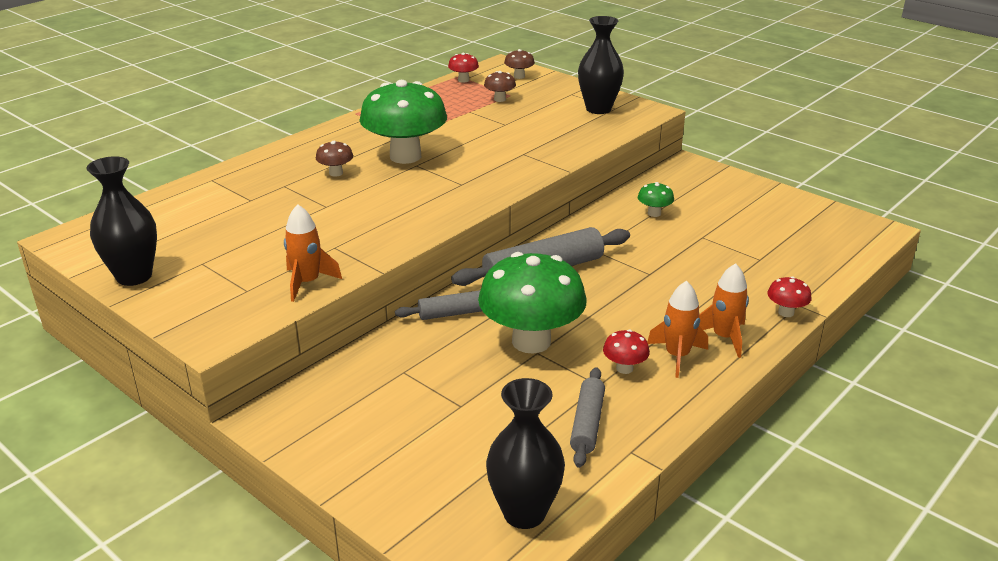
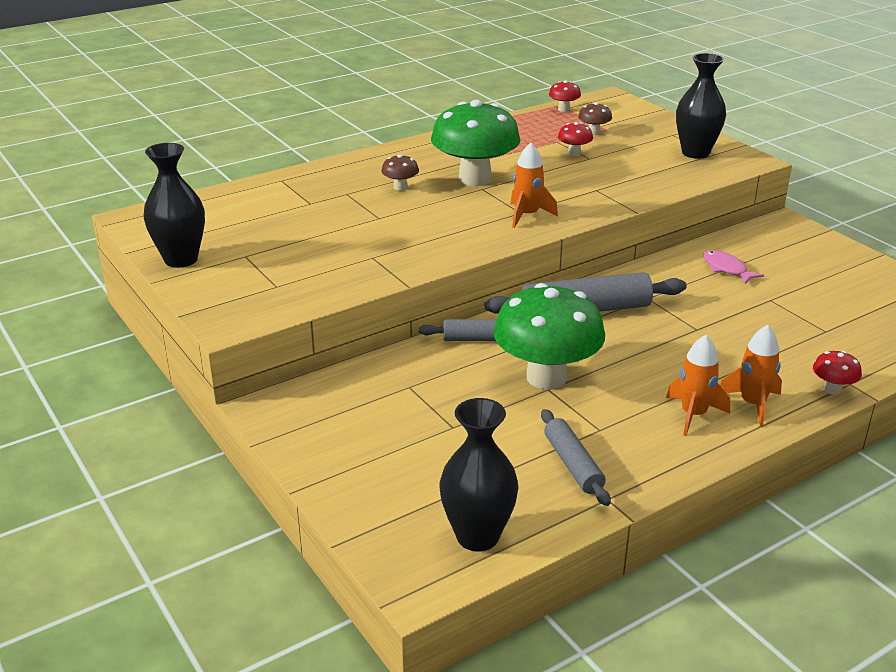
camera: 15 degrees right, 0 degrees up
(307, 283) = (335, 287): orange rocket -> orange rocket (527, 215)
(519, 76) = (623, 111): brown mushroom -> none
(587, 423) = (573, 464): grey rolling pin -> grey rolling pin turned 45 degrees counterclockwise
(624, 368) = (632, 418): red mushroom -> red mushroom (574, 153)
(654, 213) = (726, 269): green mushroom -> pink fish

